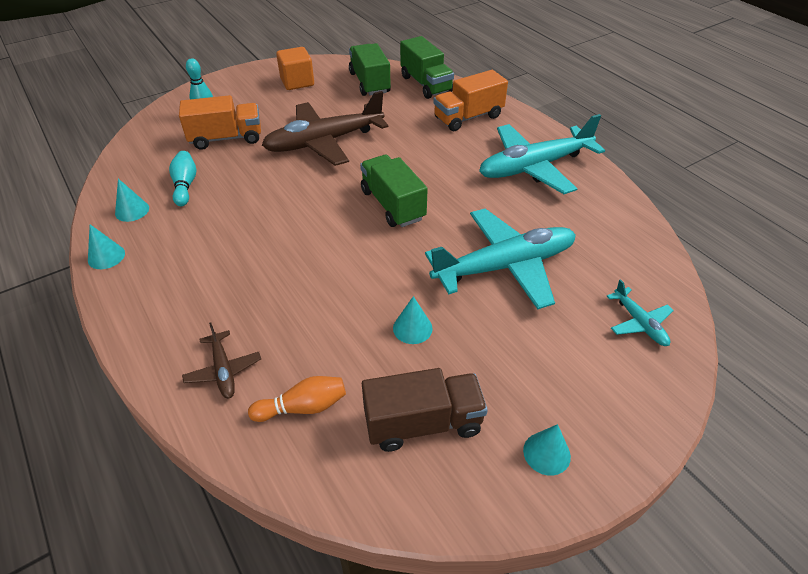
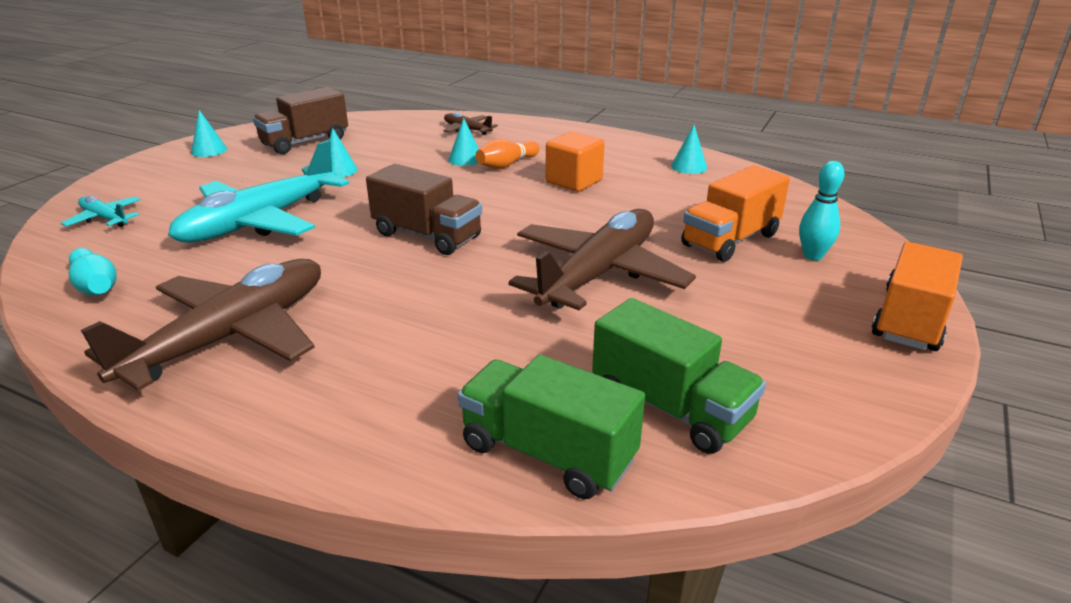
camera: 150 degrees right, 15 degrees down
(106, 256) = (647, 144): turquoise cone -> turquoise cone (465, 159)
(185, 185) = (680, 192): turquoise bowling pin -> turquoise bowling pin (96, 286)
(297, 82) = (802, 356): orange cube -> orange cube (574, 181)
(303, 407) = (395, 131): orange bowling pin -> orange bowling pin (507, 165)
(393, 205) = (427, 236): green truck -> brown truck
(468, 117) = (393, 394): orange truck -> orange truck (910, 320)
(535, 167) = (230, 337): turquoise plane -> brown plane

